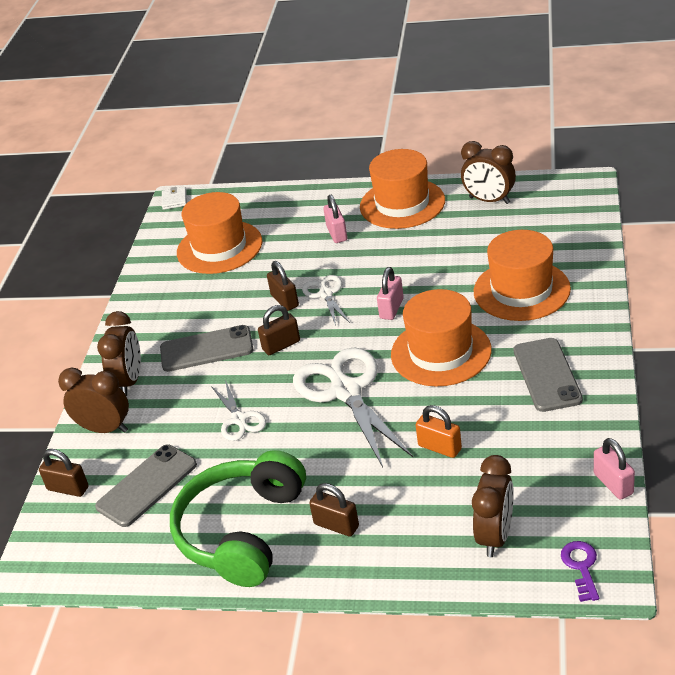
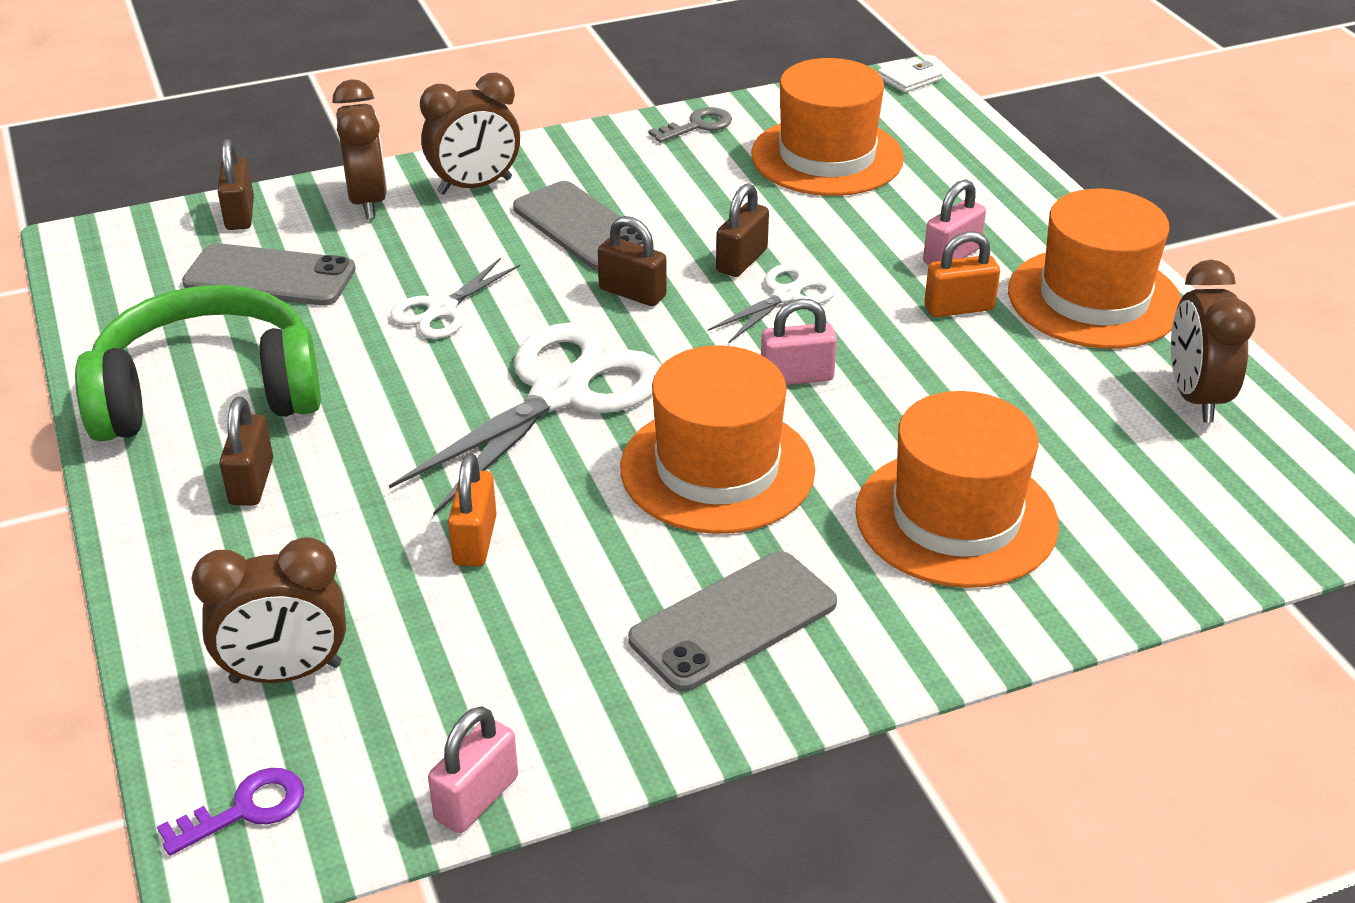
camera: 55 degrees right, 0 degrees up
(148, 283) = (698, 125): none -> grey key
(378, 244) = (959, 308): none -> orange padlock

